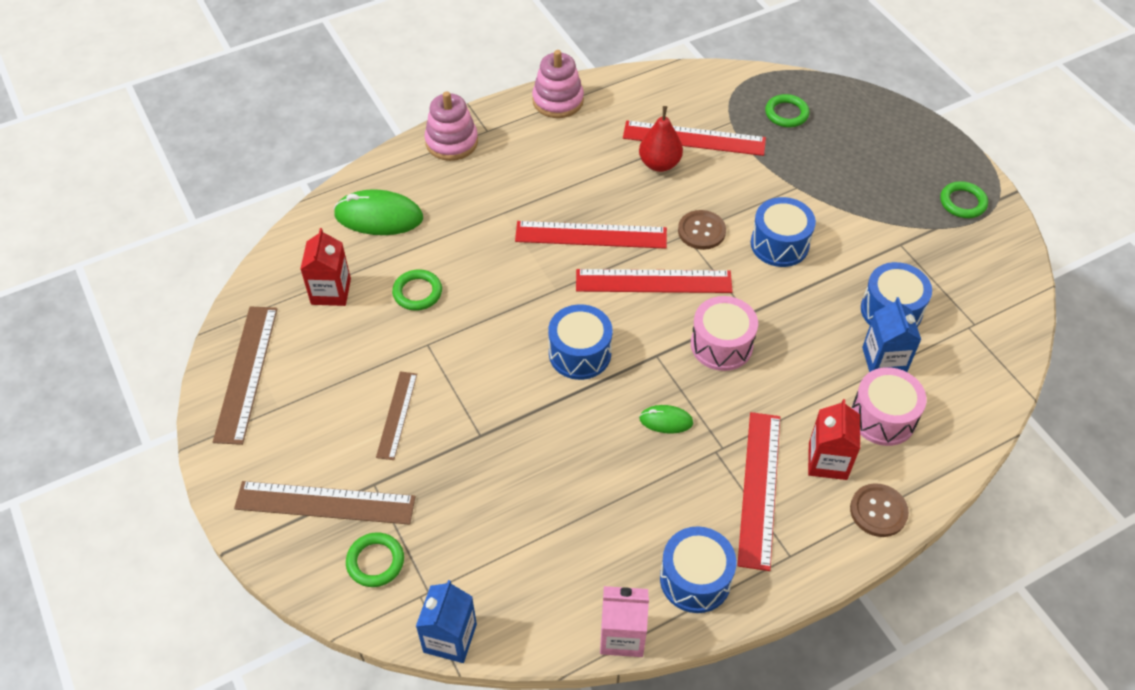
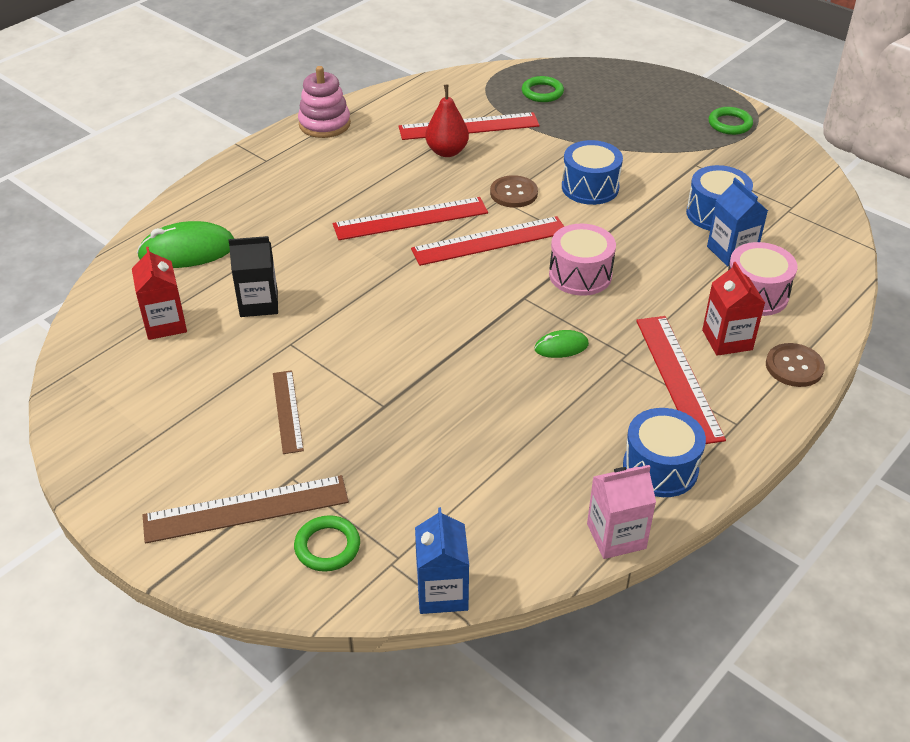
camera: 20 degrees left, 10 degrees down
(246, 373) = (103, 416): brown ruler -> none
(417, 292) = (259, 303): green ring -> black carton
(451, 142) = (234, 176): pink stacking toy -> none
(580, 353) = (449, 314): blue drum -> none

